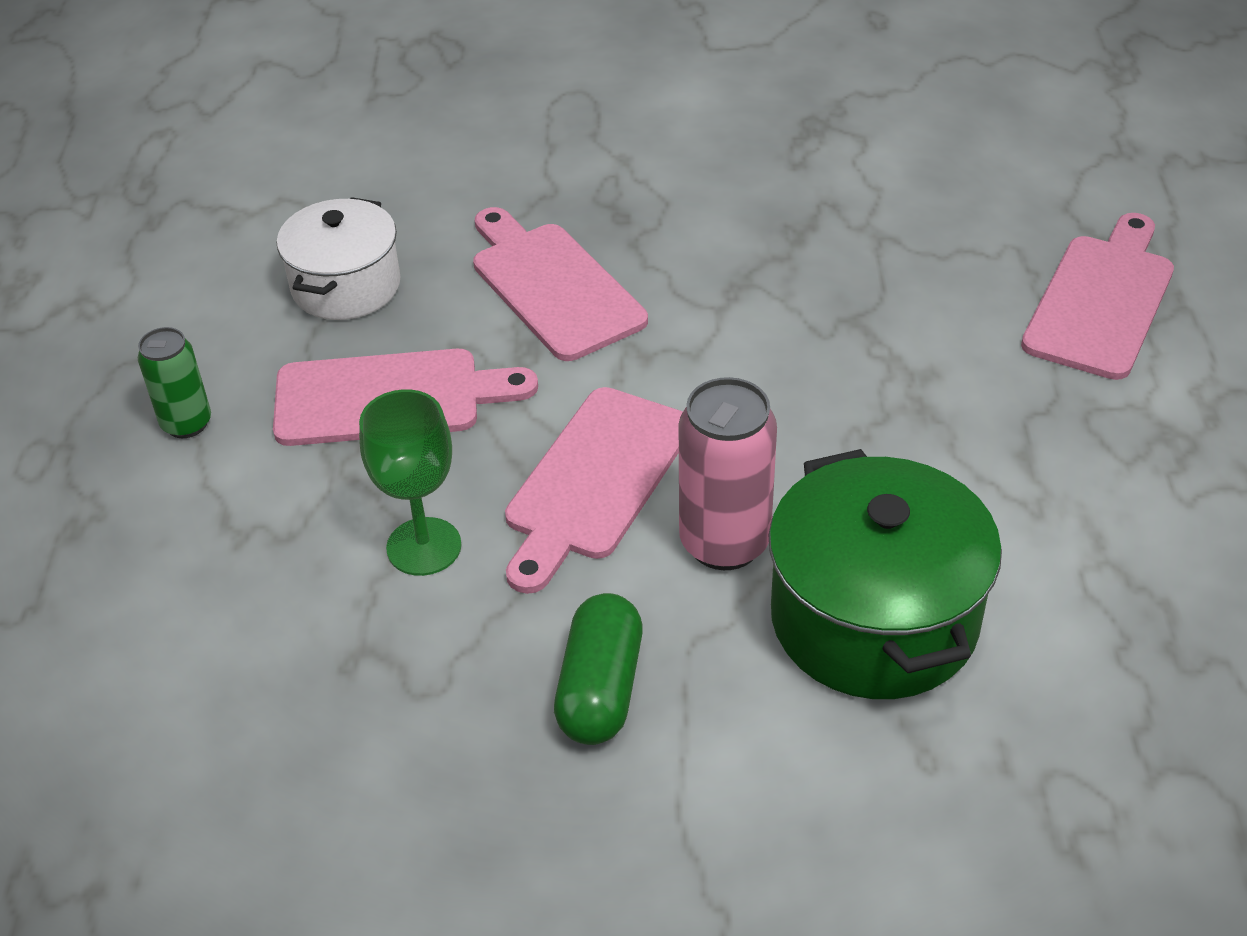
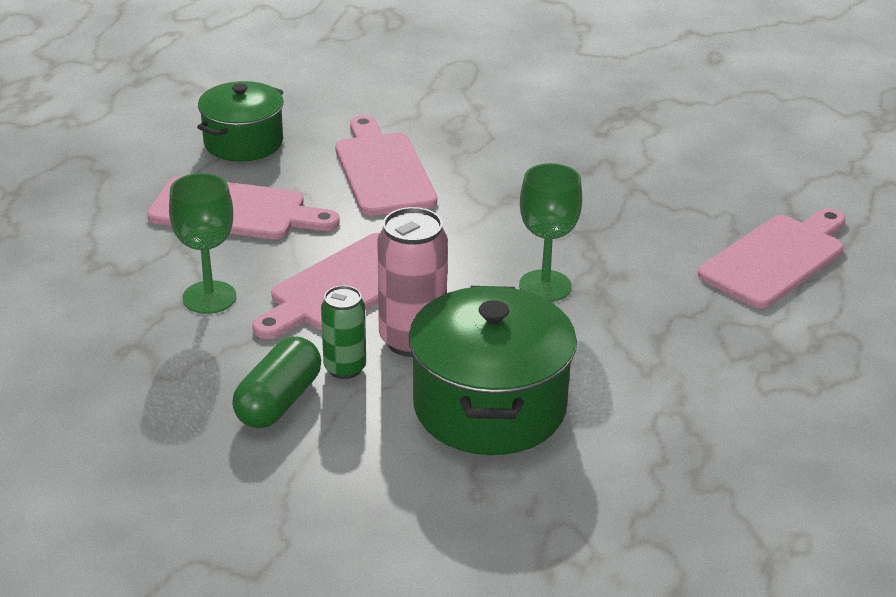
camera: 15 degrees right, 10 degrees down
(187, 423) = (96, 197): green can -> green can (345, 368)
(346, 286) = (243, 142): white pot -> green pot
(848, 414) = (545, 286): none -> green goblet

